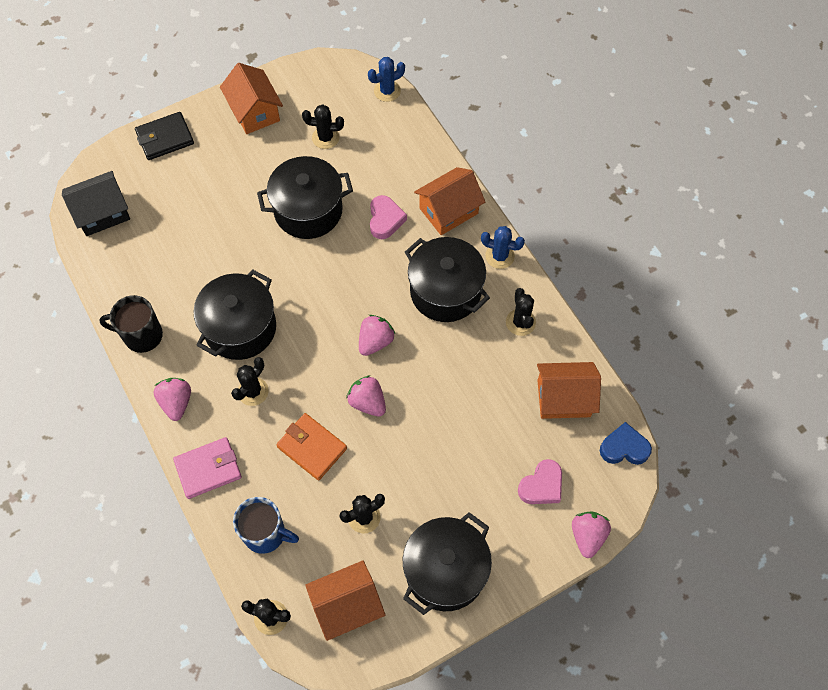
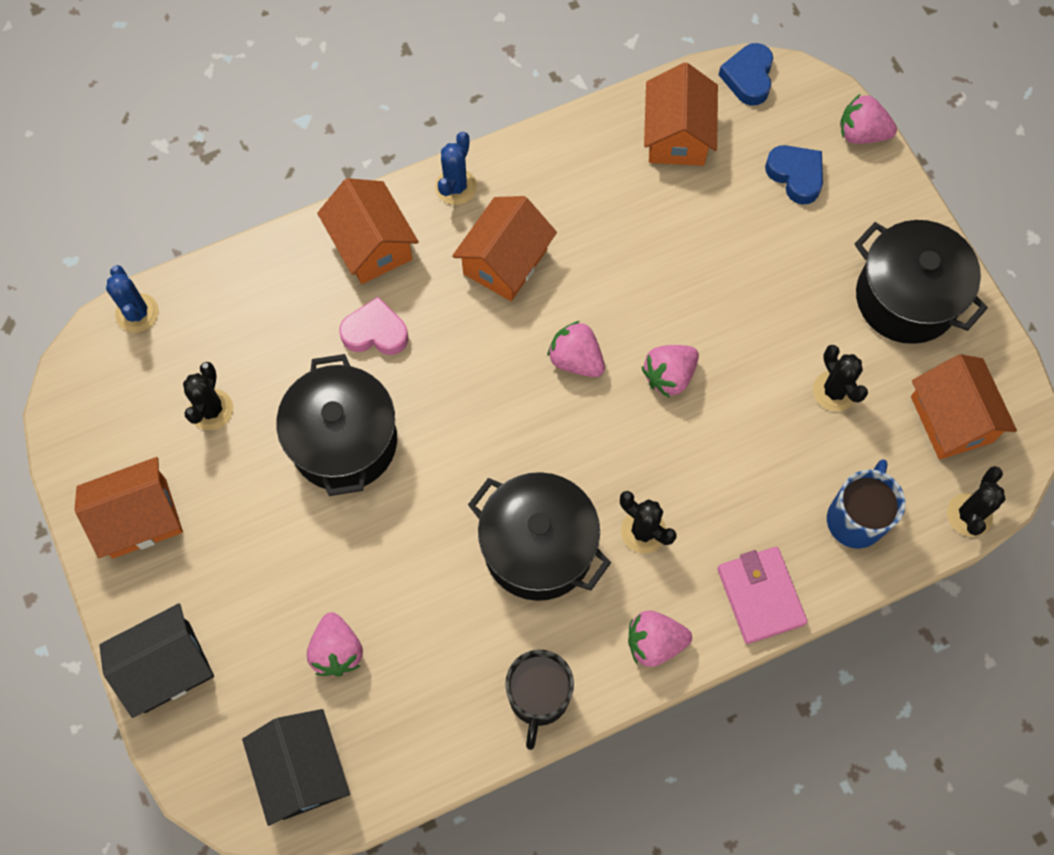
camera: 85 degrees left, 5 degrees up
(165, 138) = (167, 667): black wallet -> black house
(173, 222) = (337, 651): none -> pink strawberry
(312, 447) = (733, 453): orange wallet -> none
(445, 291) = (505, 261): black pot -> orange house
(520, 322) = (562, 173): black cactus -> none
(541, 486) = (795, 176): pink heart -> blue heart

